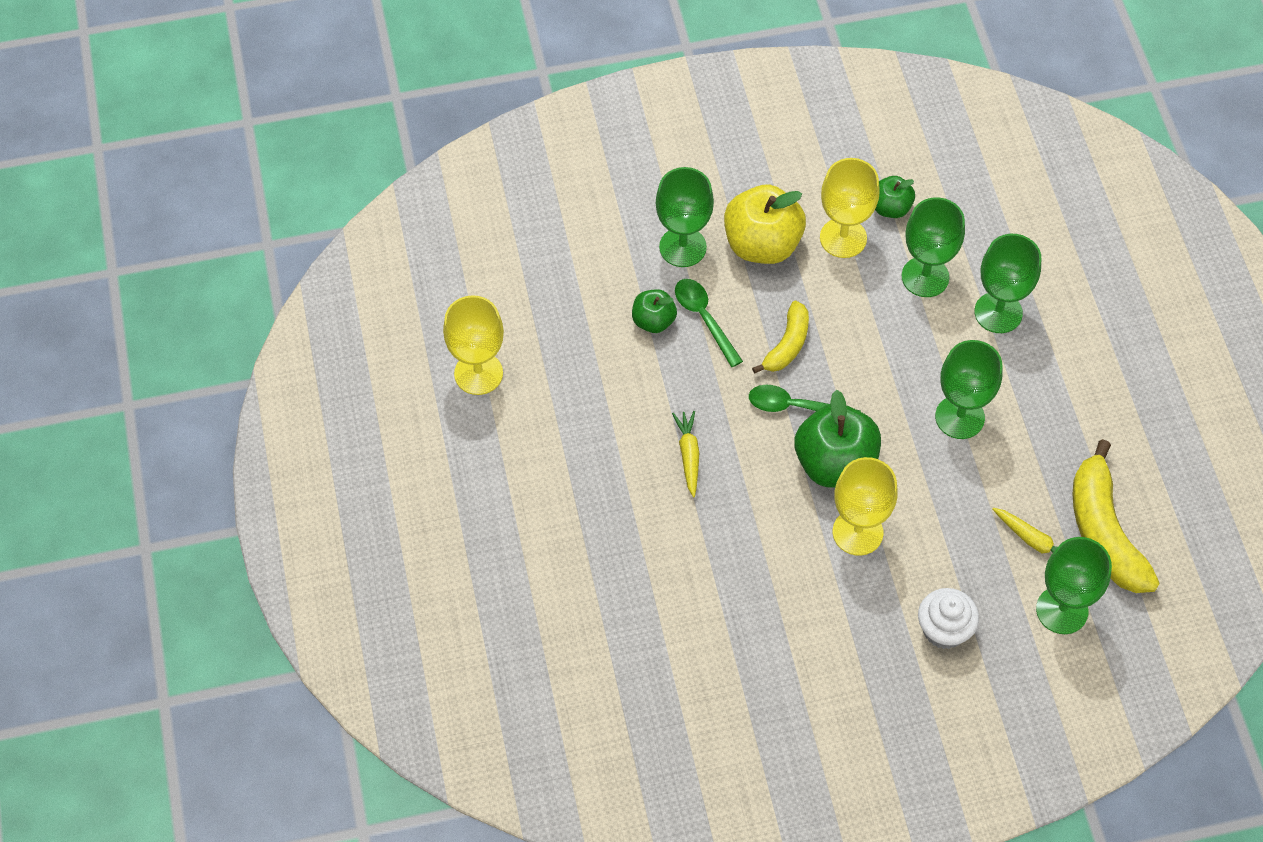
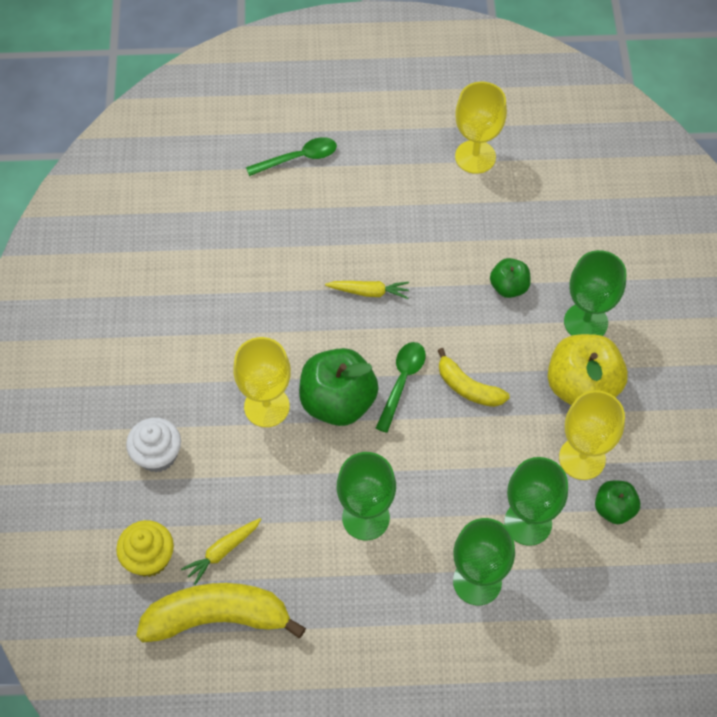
camera: 100 degrees right, 0 degrees up
(704, 318) = (506, 326): green spoon -> green spoon (299, 158)
(1062, 610) = (149, 558): green goblet -> yellow cupcake

